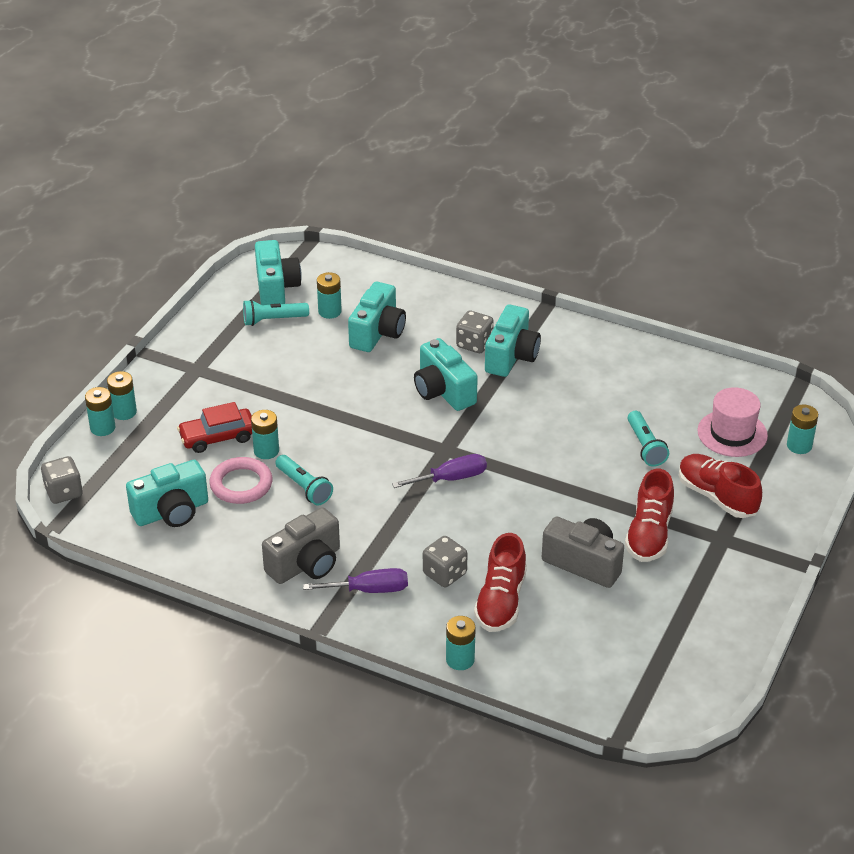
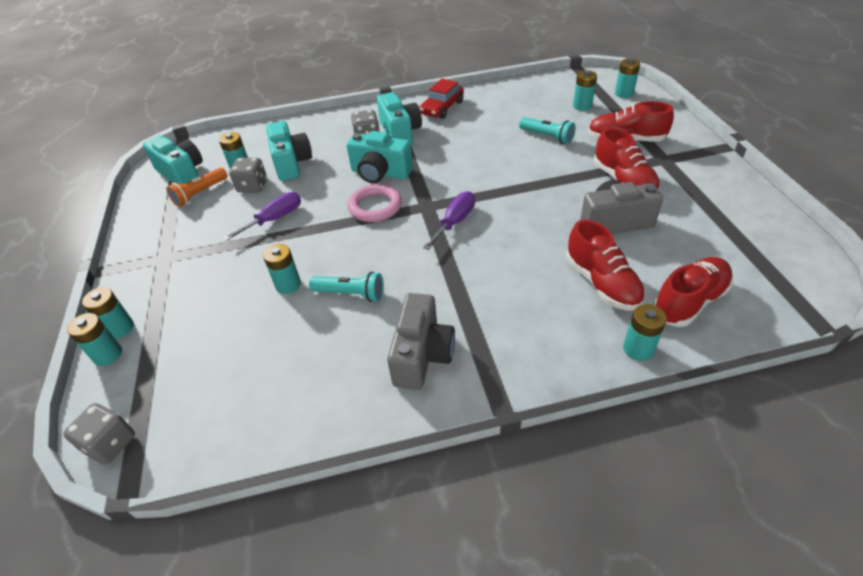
camera: 35 degrees left, 5 degrees up
(171, 512) = (248, 389): turquoise camera -> none
(218, 437) = (233, 298): red car -> red car (442, 108)
(241, 484) = (293, 324): pink ring -> pink ring (375, 207)
(273, 320) = (200, 193): turquoise flashlight -> orange flashlight
(369, 590) = (499, 341): purple screwdriver -> purple screwdriver (274, 219)
(444, 574) = (537, 289): grey dice -> grey dice (252, 186)
(547, 657) = (689, 302): none -> red shoe
(732, 433) = (582, 106): pink hat -> turquoise battery

